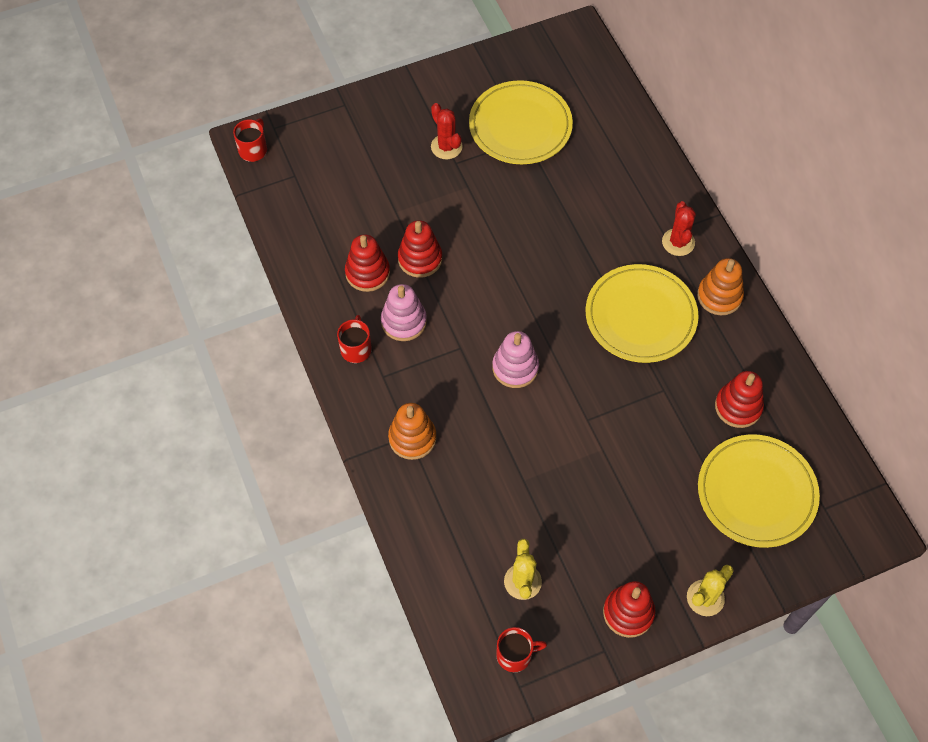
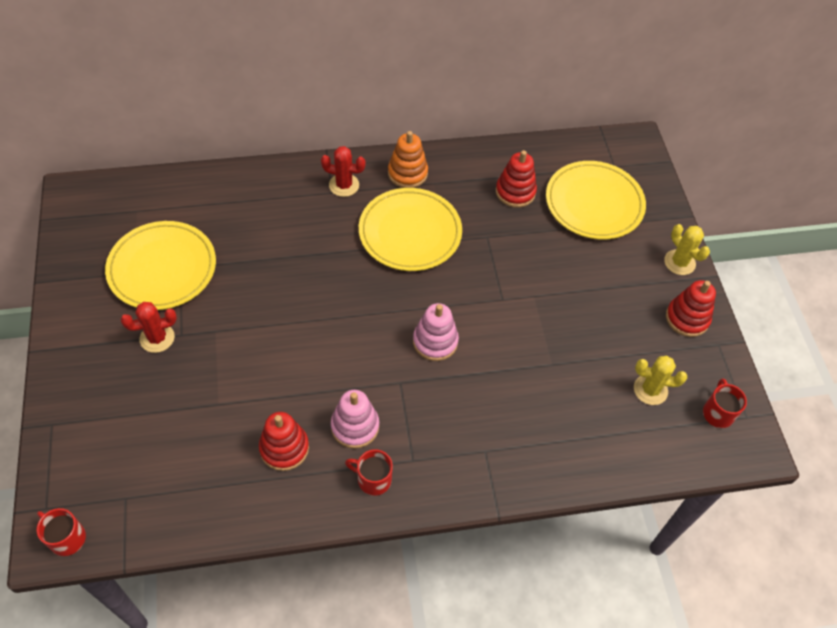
camera: 80 degrees left, 5 degrees down
(412, 438) = (489, 448): orange stacking toy -> none
(420, 259) = (285, 394): red stacking toy -> none

